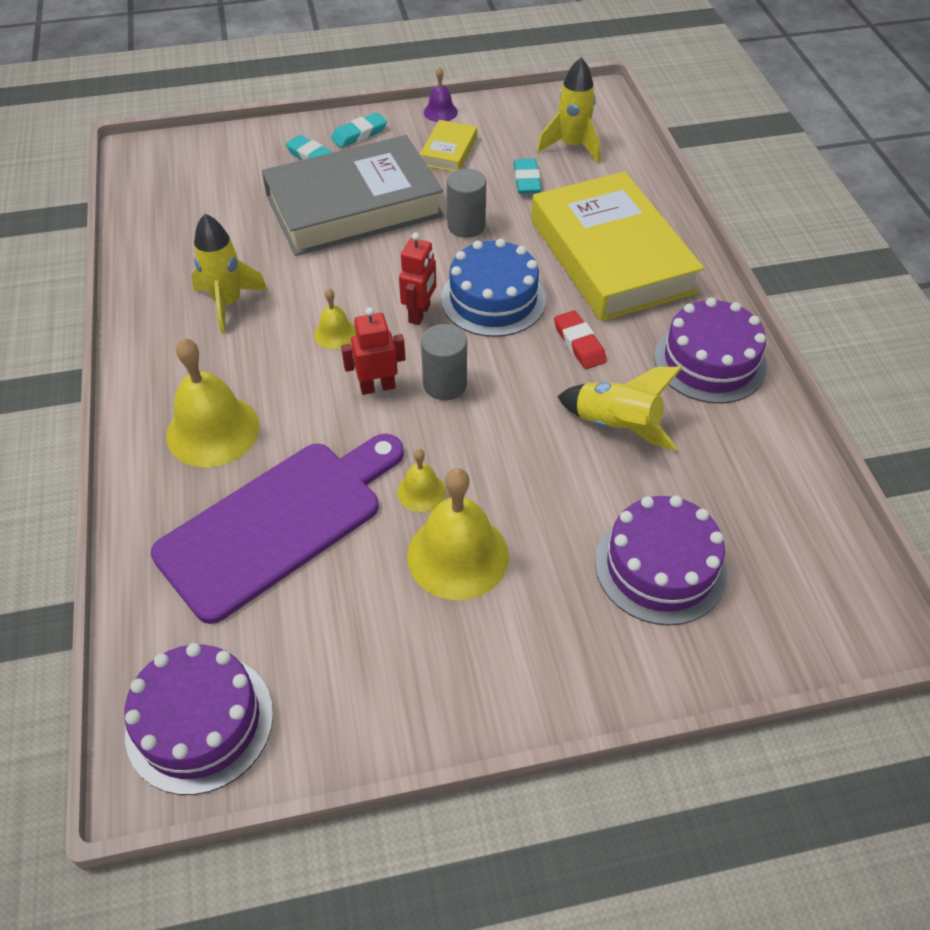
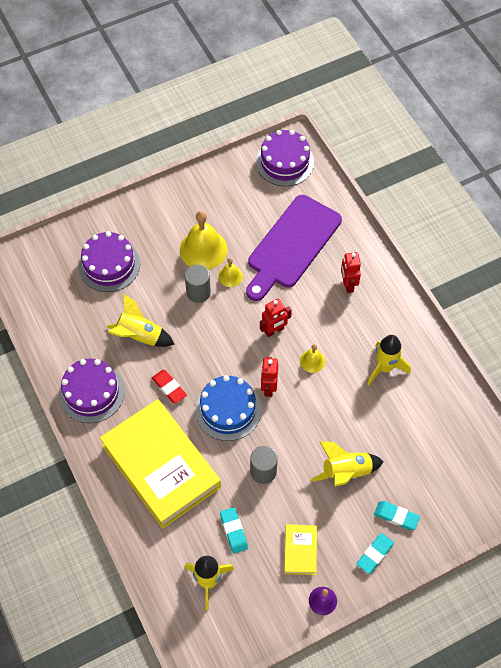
camera: 165 degrees right, 10 degrees up
(213, 430) = (348, 284): yellow bell -> red robot
(354, 206) = (346, 472): grey book -> yellow rocket
(445, 384) = (238, 341): grey cylinder -> grey cylinder (198, 292)

